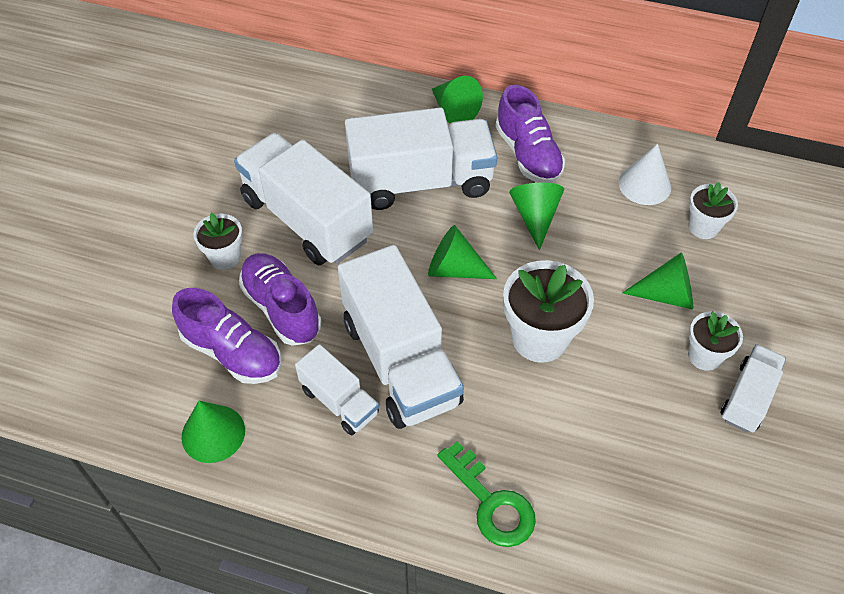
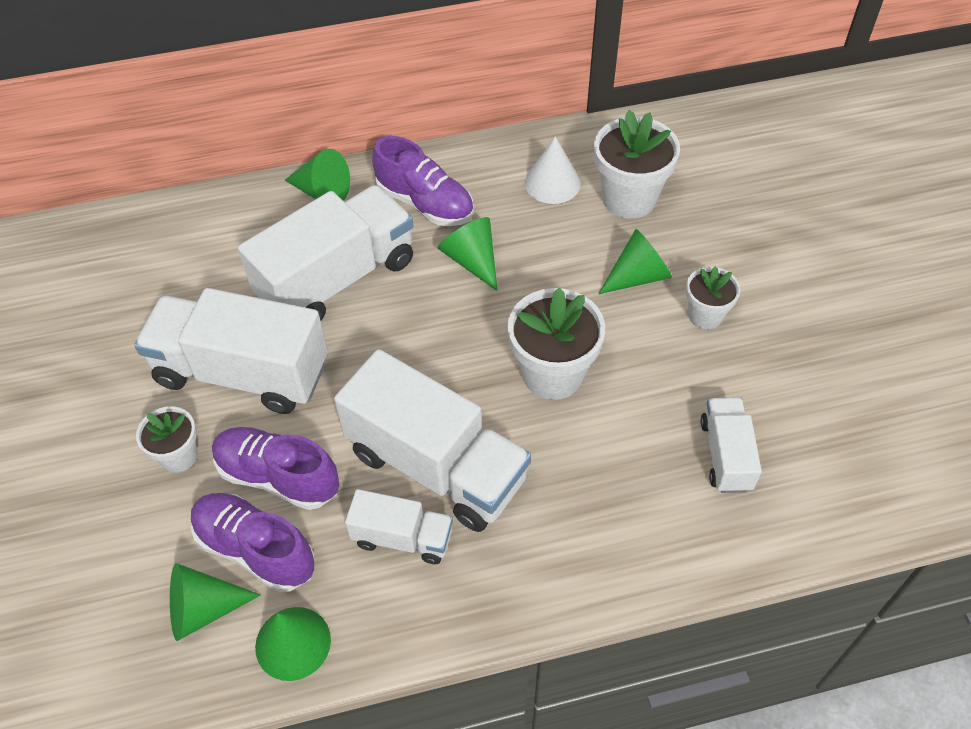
camera: 30 degrees left, 0 degrees up
(232, 352) = (256, 549): purple shoe -> purple shoe turned 150 degrees counterclockwise
(454, 269) = (428, 348): green cone -> green cone (203, 609)
(491, 502) = (611, 551): green key -> none
(703, 227) = (629, 198): white flower pot -> white flower pot, size x1.71
(747, 397) = (764, 333): white truck -> white truck (725, 455)

